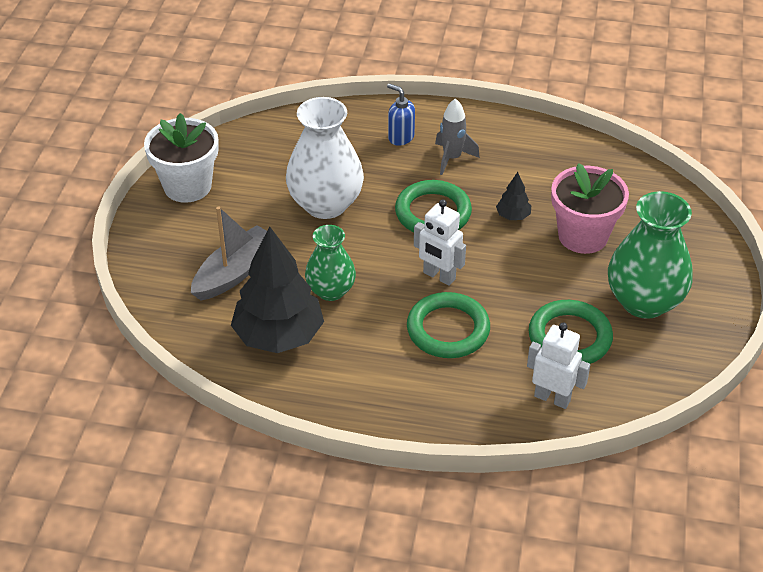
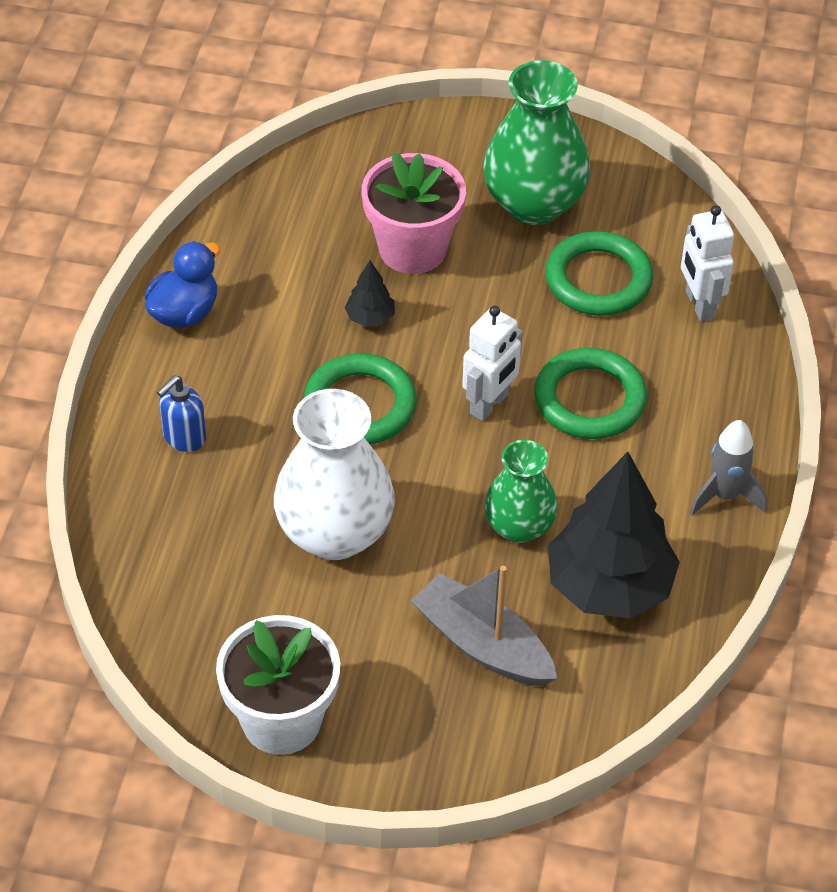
camera: 90 degrees left, 5 degrees up
(452, 158) = (239, 378): grey rocket -> grey rocket (725, 495)
(505, 132) = (184, 312): none -> blue duck
(552, 398) = (699, 305): white robot -> white robot turned 45 degrees counterclockwise

